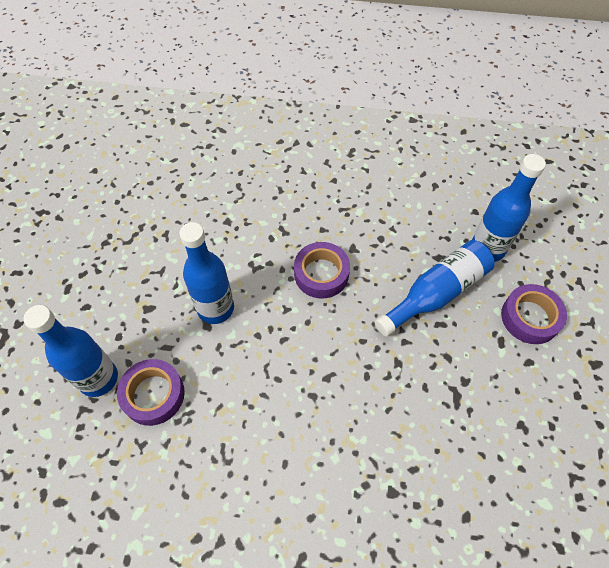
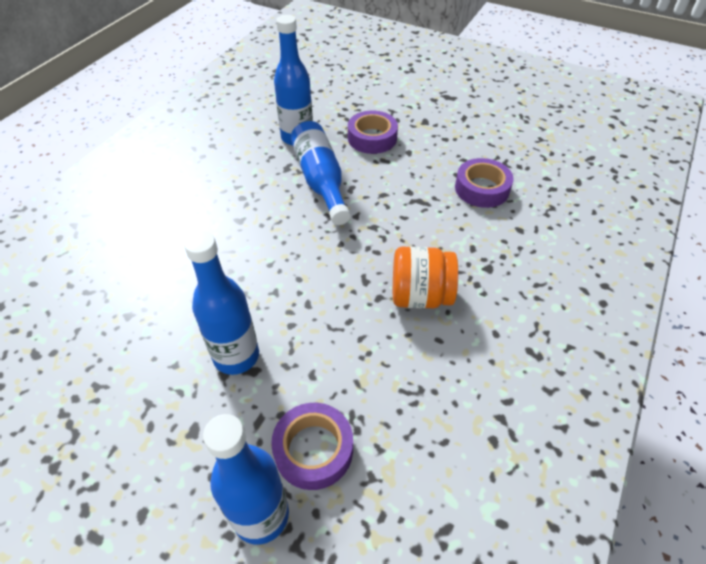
camera: 70 degrees left, 10 degrees down
(321, 274) = (252, 252): purple tape -> purple tape (482, 189)
(328, 432) = (420, 296): none -> orange jar

